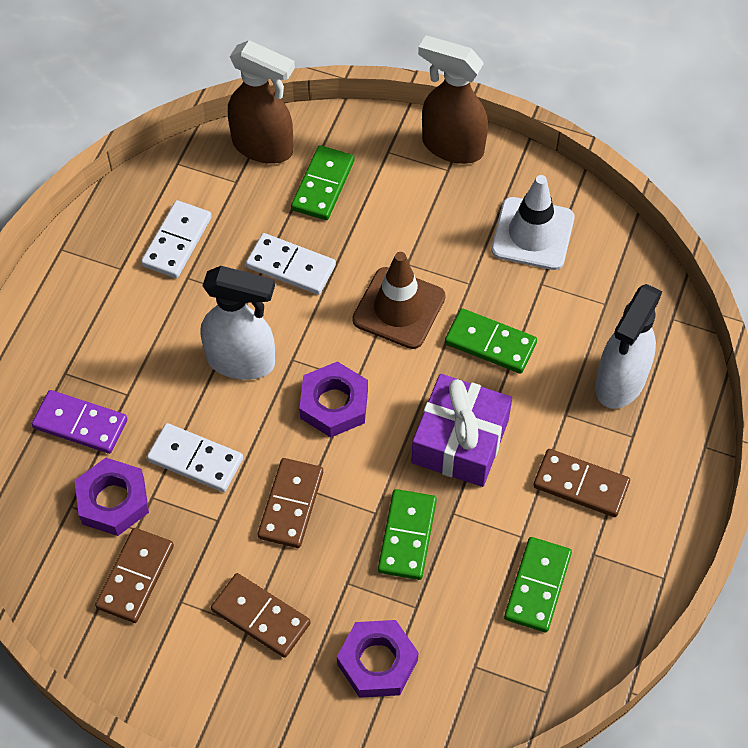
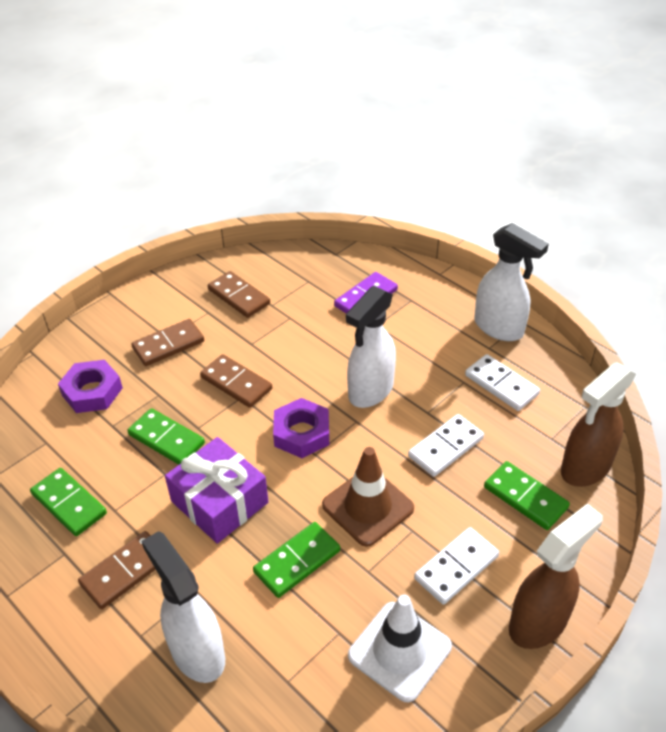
camera: 115 degrees right, 15 degrees down
(82, 267) = (499, 328): none -> white spray bottle
(113, 501) = (298, 299): purple nut -> none
(195, 459) = (304, 345): white domino -> white domino (456, 567)

